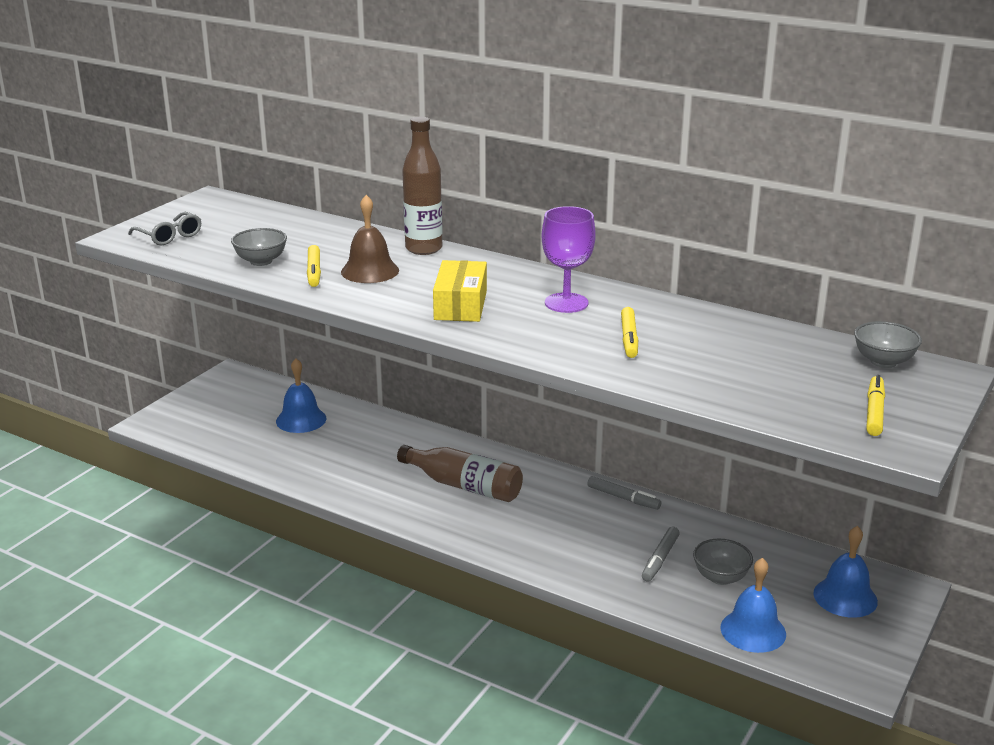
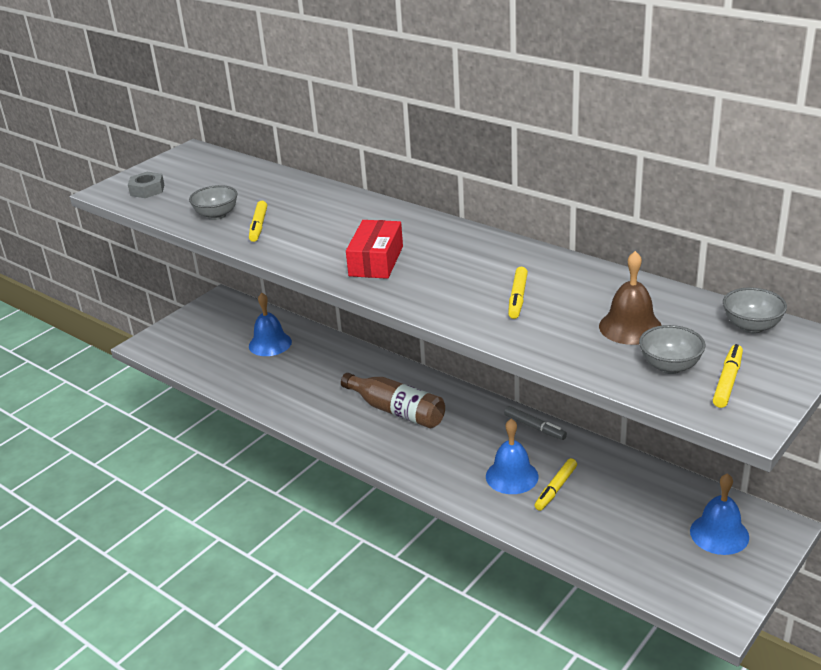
camera: 10 degrees right, 5 degrees up
(169, 236) = (147, 190): grey glasses -> grey nut
(370, 271) = (306, 225): brown bell -> brown bell (630, 327)
(423, 249) = (359, 203): brown bottle -> none
(460, 305) = (376, 261): yellow box -> red box
(566, 303) = (471, 260): purple goblet -> none
(660, 559) = (555, 489): grey marker -> yellow marker
(720, 577) = (607, 509): grey bowl -> grey bowl (670, 366)
(753, 630) = (626, 563): blue bell -> blue bell (512, 476)

